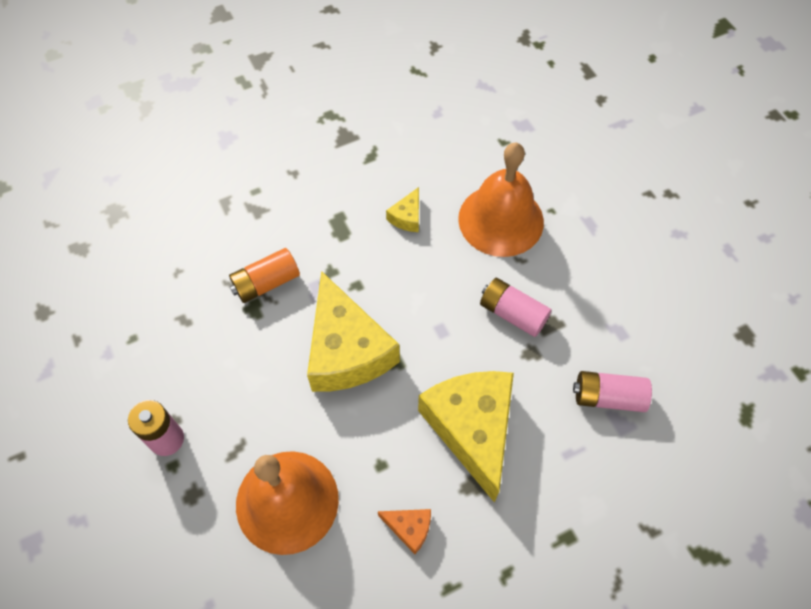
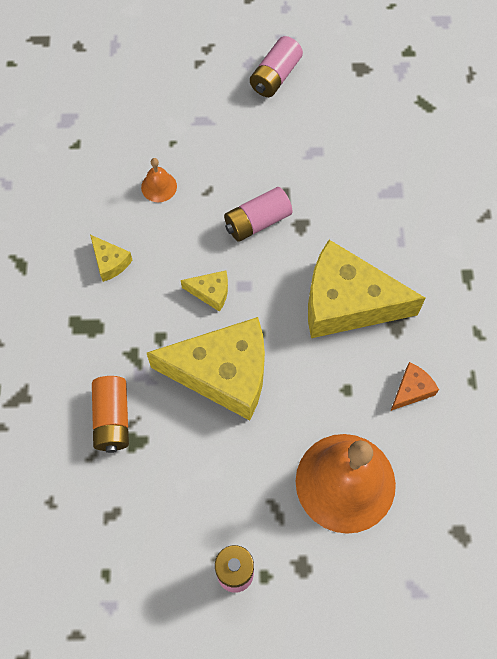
camera: 65 degrees left, 5 degrees up
(420, 306) = (211, 292): none -> yellow cheese
(501, 220) = (159, 186): orange bell -> orange bell, size x0.41
(608, 397) = (367, 189): pink battery -> pink battery (275, 76)

